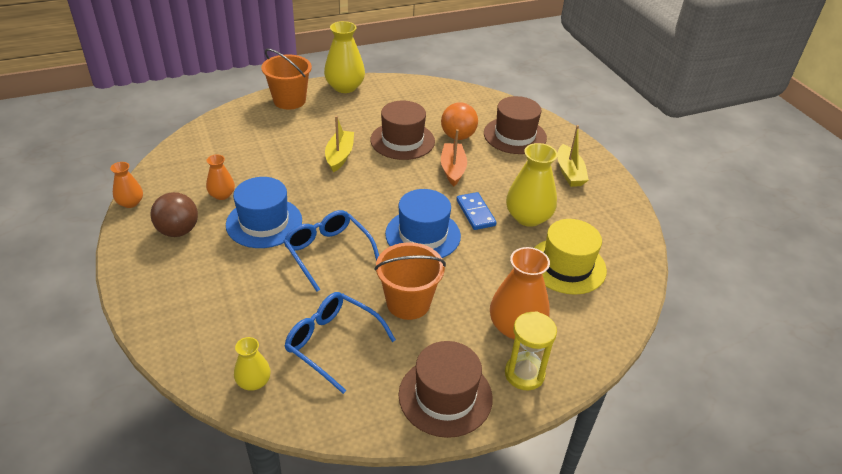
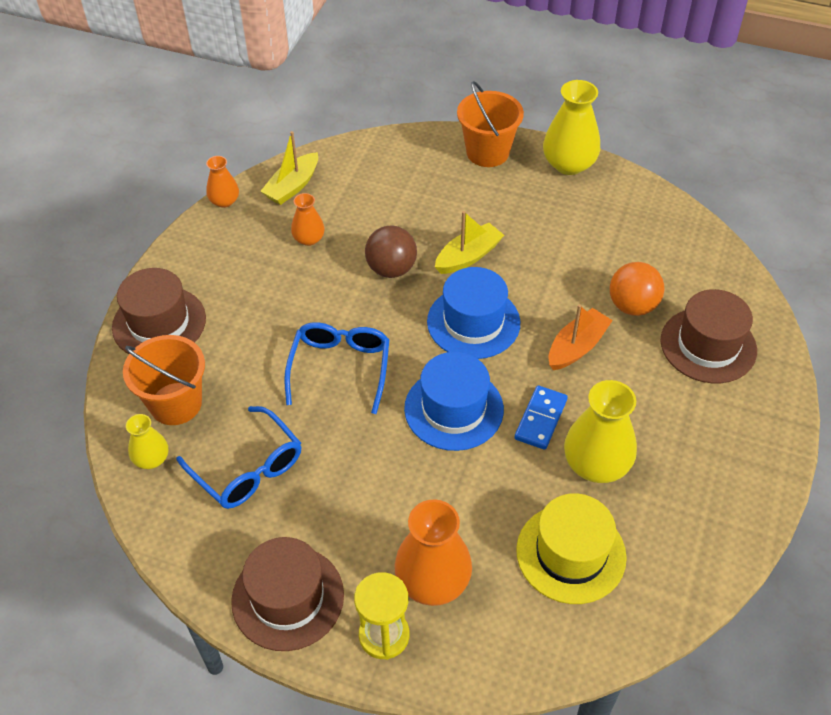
camera: 45 degrees right, 10 degrees up
(178, 231) = (235, 258): brown ball -> brown ball (391, 269)
(264, 222) = (316, 295): blue hat -> blue hat (473, 322)
(332, 343) = (248, 469): blue glasses -> blue glasses turned 150 degrees clockwise
(402, 140) = (559, 275): brown hat -> brown hat (159, 323)
(408, 303) = (357, 476): orange bucket -> orange bucket (175, 404)
(569, 172) = (720, 439): yellow boat -> yellow boat (292, 186)

